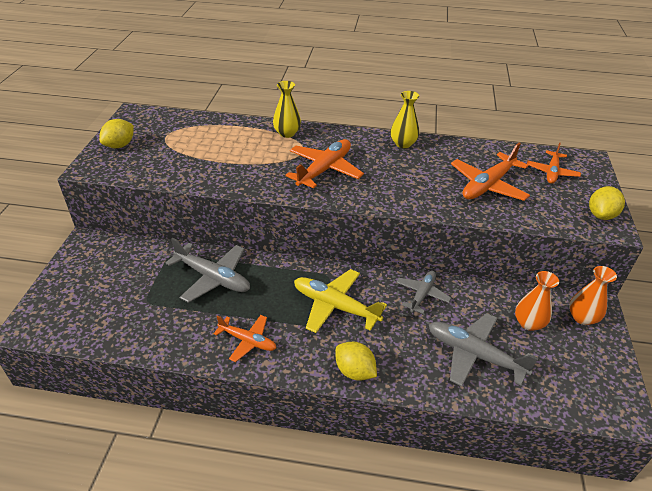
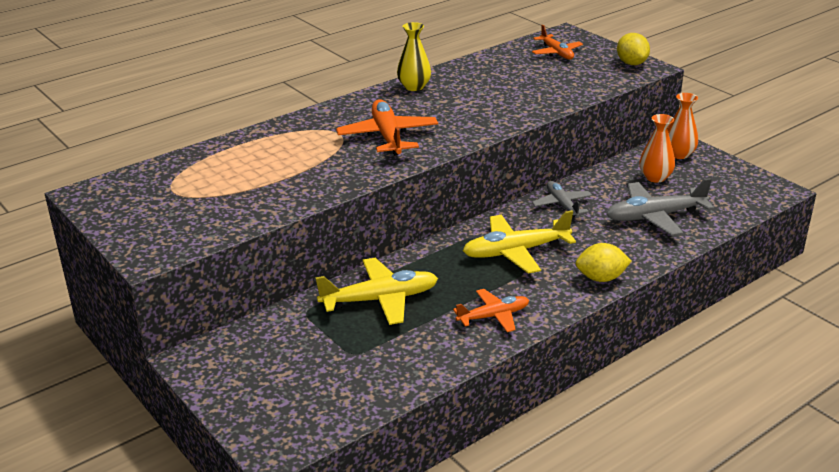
camera: 45 degrees left, 10 degrees down
(120, 145) = (138, 224): yellow lemon -> none
(213, 278) = (380, 299): grey plane -> yellow plane
(287, 133) = (295, 128): yellow vase -> none
(488, 185) = (531, 83): orange plane -> none

